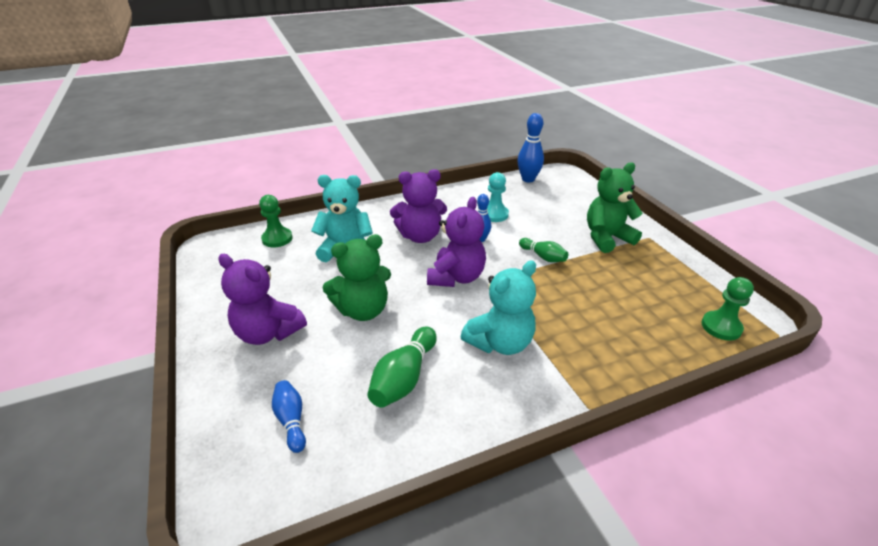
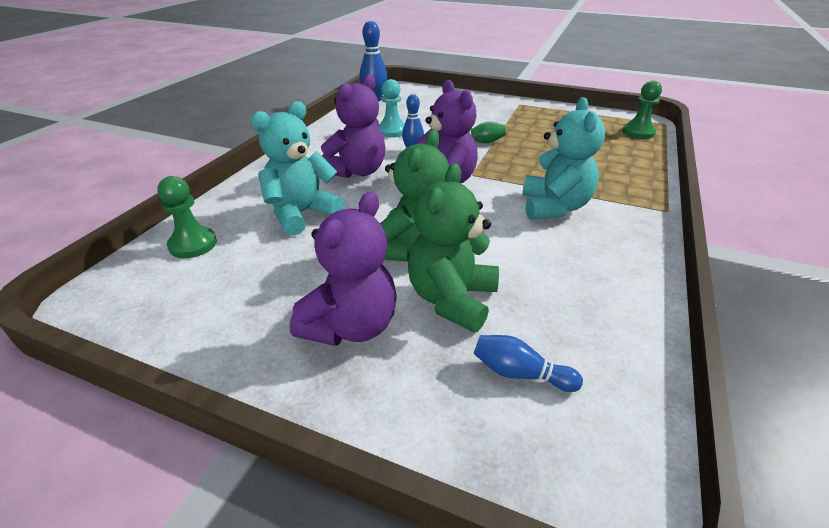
camera: 45 degrees left, 0 degrees up
(268, 332) = (351, 326): purple teddy bear -> purple teddy bear turned 45 degrees counterclockwise
(404, 378) = (540, 272): green bowling pin -> none
(606, 238) = (496, 114): green teddy bear -> green teddy bear (452, 299)

